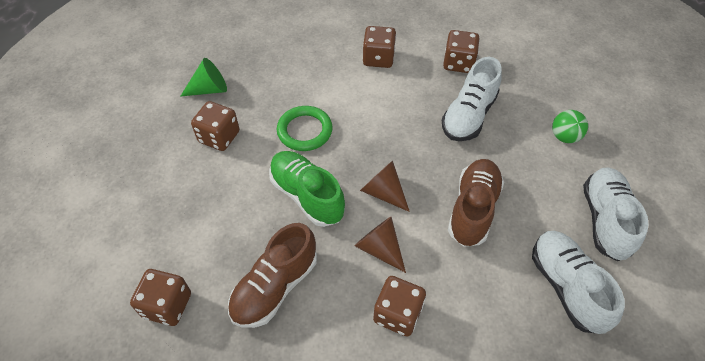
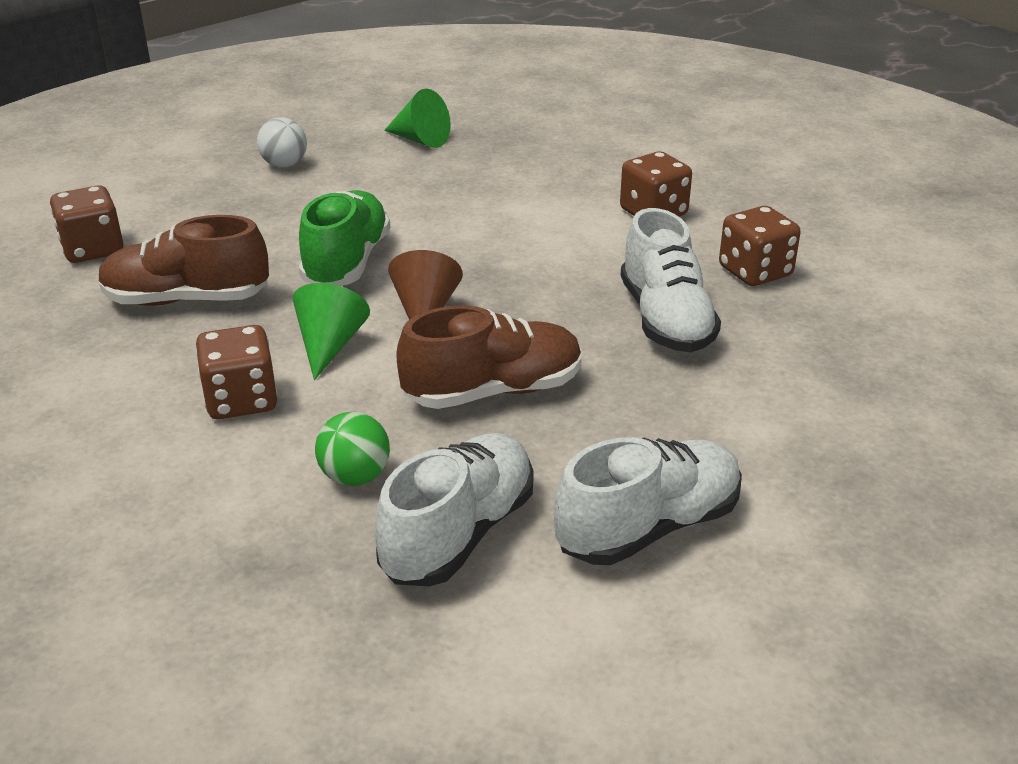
camera: 50 degrees right, 20 degrees down
(168, 160) = (284, 165): none -> white ball
(219, 137) = (358, 175): brown dice -> none
(304, 131) = (446, 218): green ring -> none
(379, 248) = (329, 345): brown cone -> green cone
(468, 116) = (665, 320): white shoe -> white shoe turned 90 degrees counterclockwise
(564, 137) = (766, 420): green ball -> green ball (355, 477)

